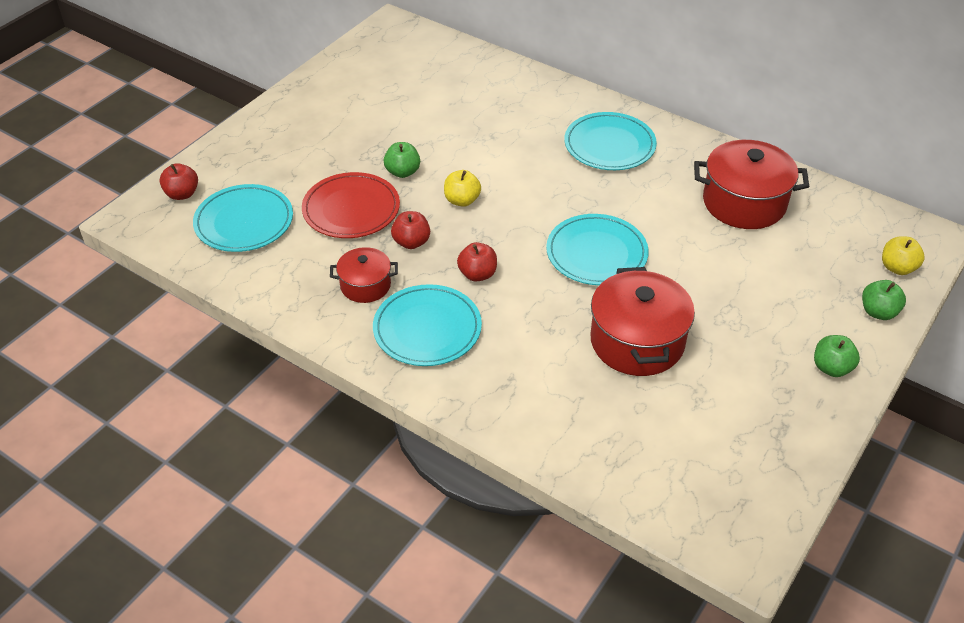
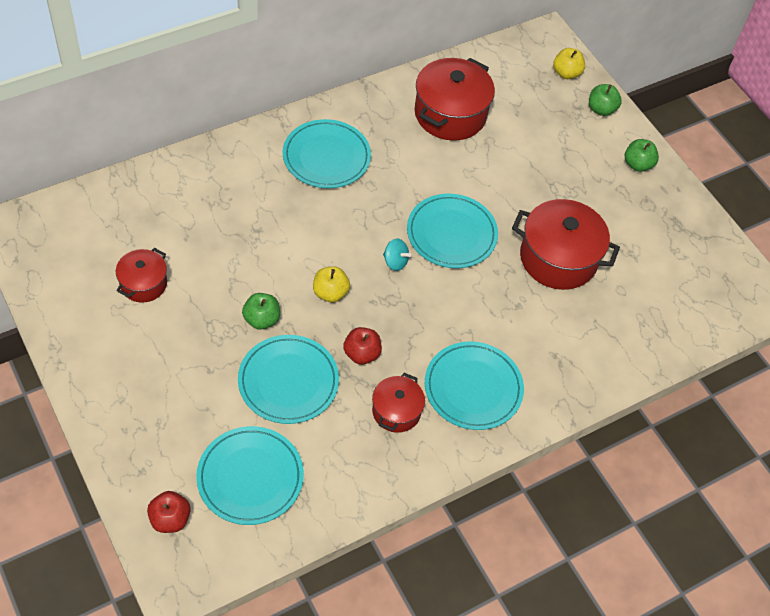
camera: 70 degrees left, 10 degrees up
(351, 209) = (288, 381): red plate -> turquoise plate
(389, 100) = (143, 284): none -> red pot
(477, 274) = (429, 324): red apple -> none
(530, 228) = (395, 262): none -> turquoise spinning top

